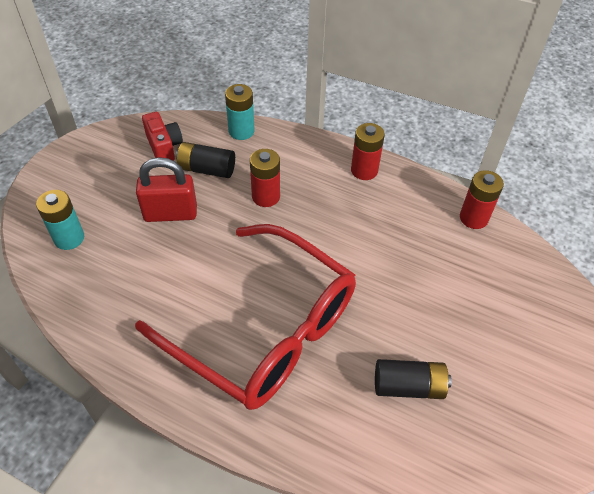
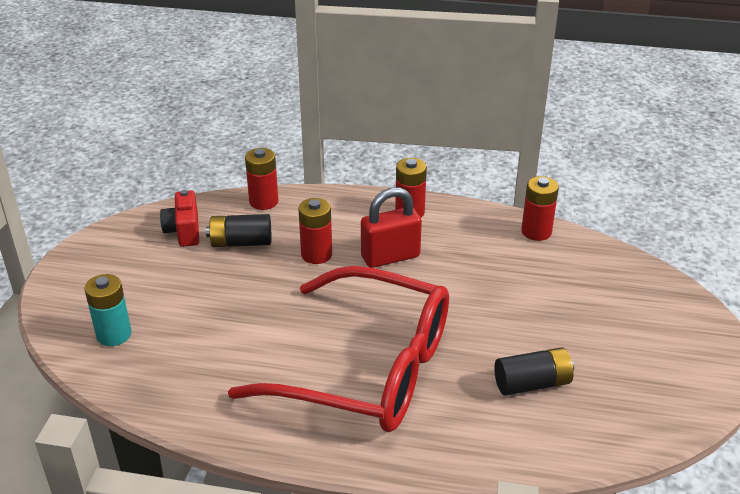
camera: 15 degrees left, 15 degrees down
(164, 147) = (184, 231): red camera -> red camera turned 150 degrees counterclockwise
(170, 213) = (219, 289): red padlock -> red padlock (390, 257)
(241, 131) = (263, 202): turquoise battery -> red battery

